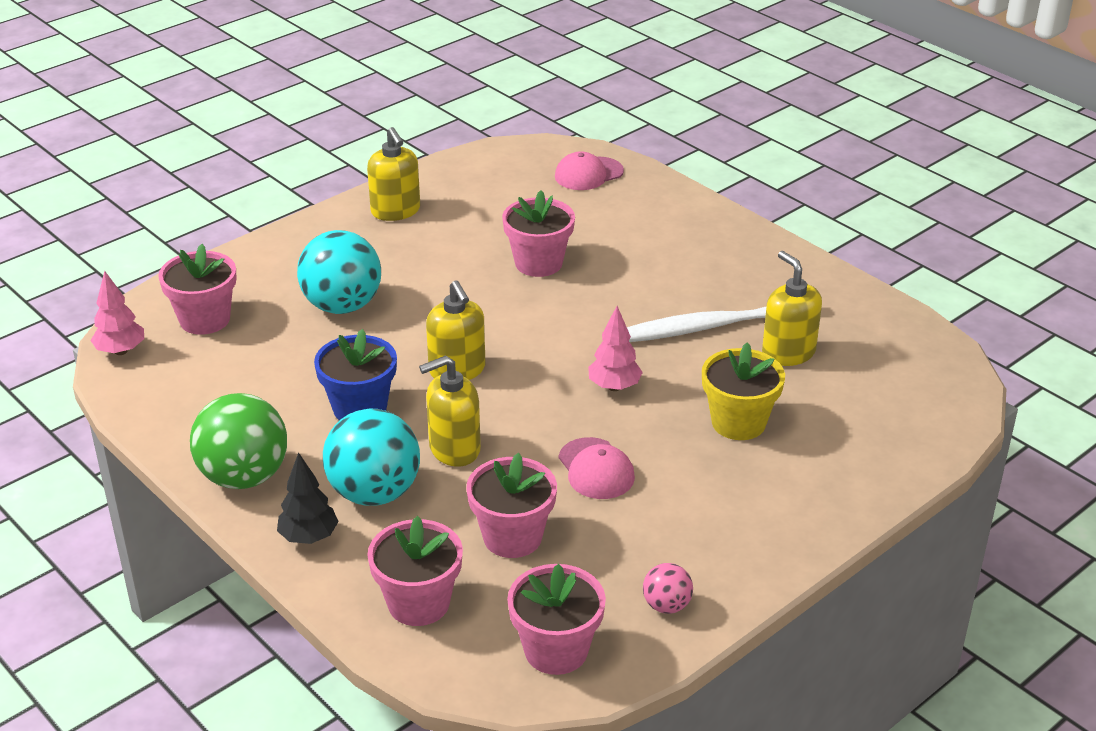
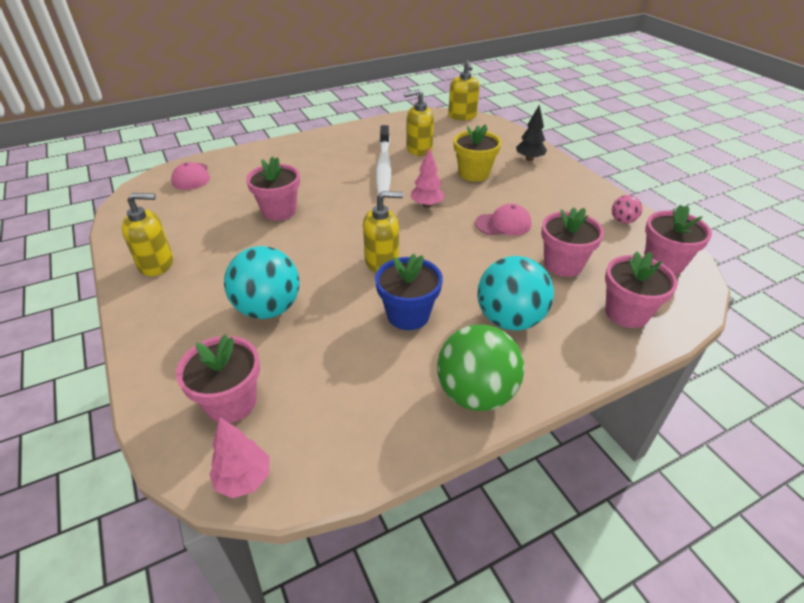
camera: 75 degrees left, 5 degrees up
(309, 537) = (556, 360): black tree -> black tree (529, 159)
(454, 449) = (469, 275): yellow soap dispenser -> yellow soap dispenser (462, 116)

